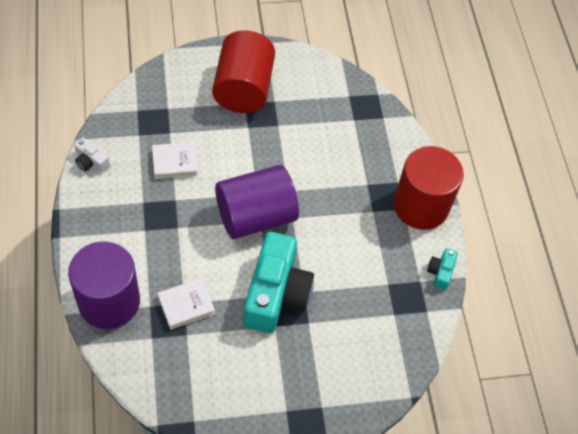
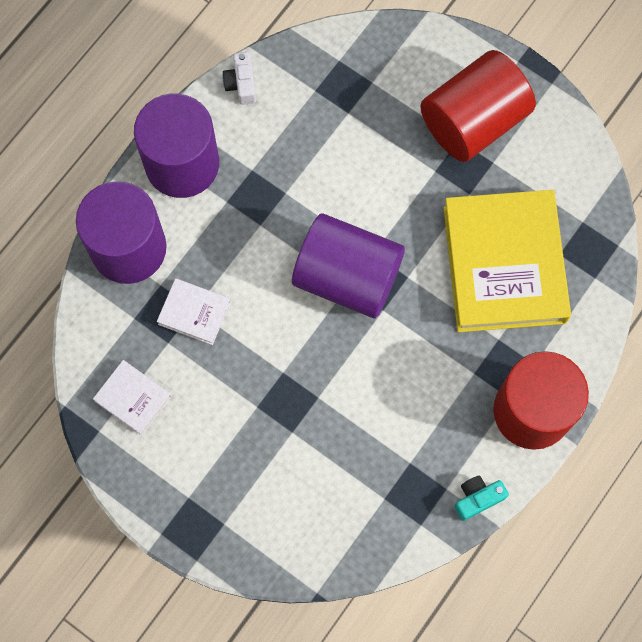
camera: 50 degrees right, 15 degrees up
(97, 230) = (182, 164): none -> purple cylinder
(175, 162) = (322, 151): white book -> white book (133, 398)
(276, 293) = (289, 375): turquoise camera -> none
(332, 145) = (504, 264): none -> yellow book

